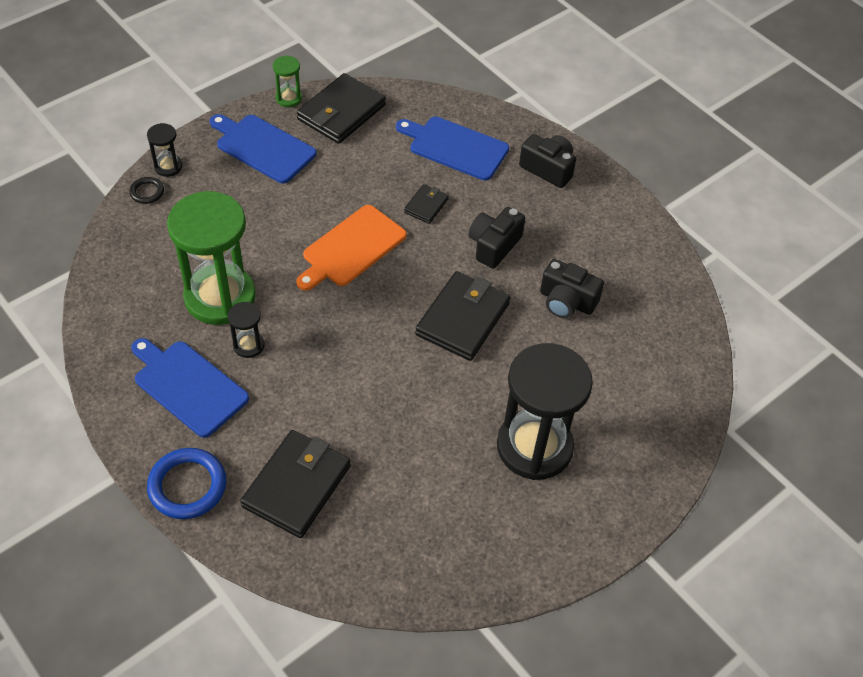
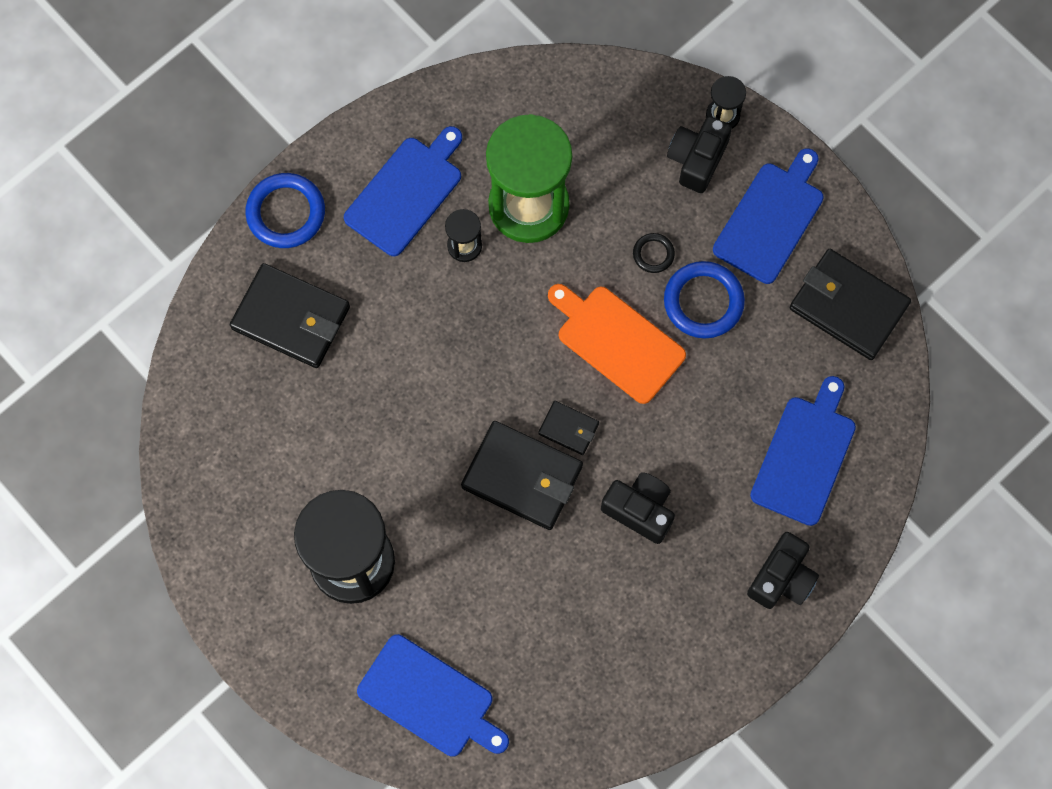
camera: 90 degrees right, 20 degrees up
(147, 192) = (678, 100): black ring -> black ring (653, 254)
(289, 98) = (864, 238): green hourglass -> none
(325, 192) = (703, 302): none -> blue ring
(426, 206) = (696, 424): black wallet -> black wallet (568, 428)
(566, 301) = (560, 599): black camera -> black camera (697, 160)
(652, 395) = (430, 698): none -> blue cutting board

